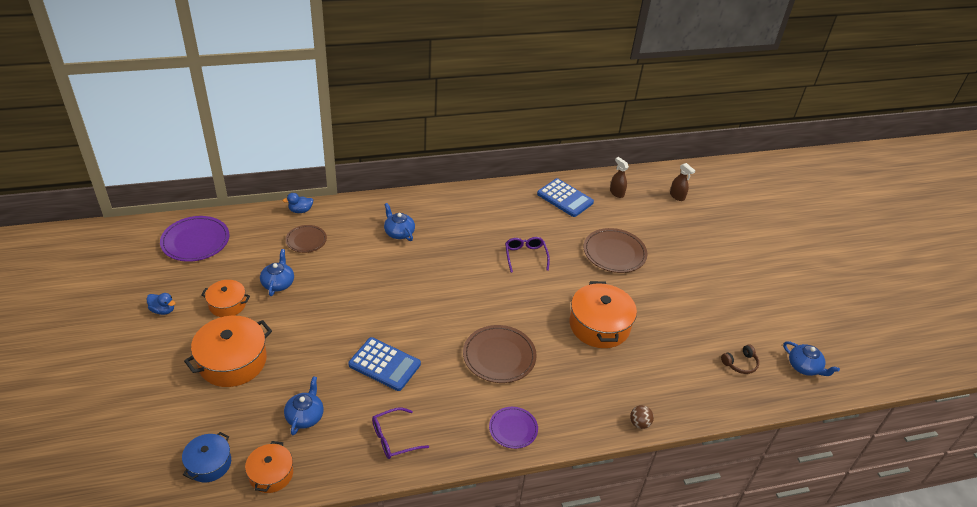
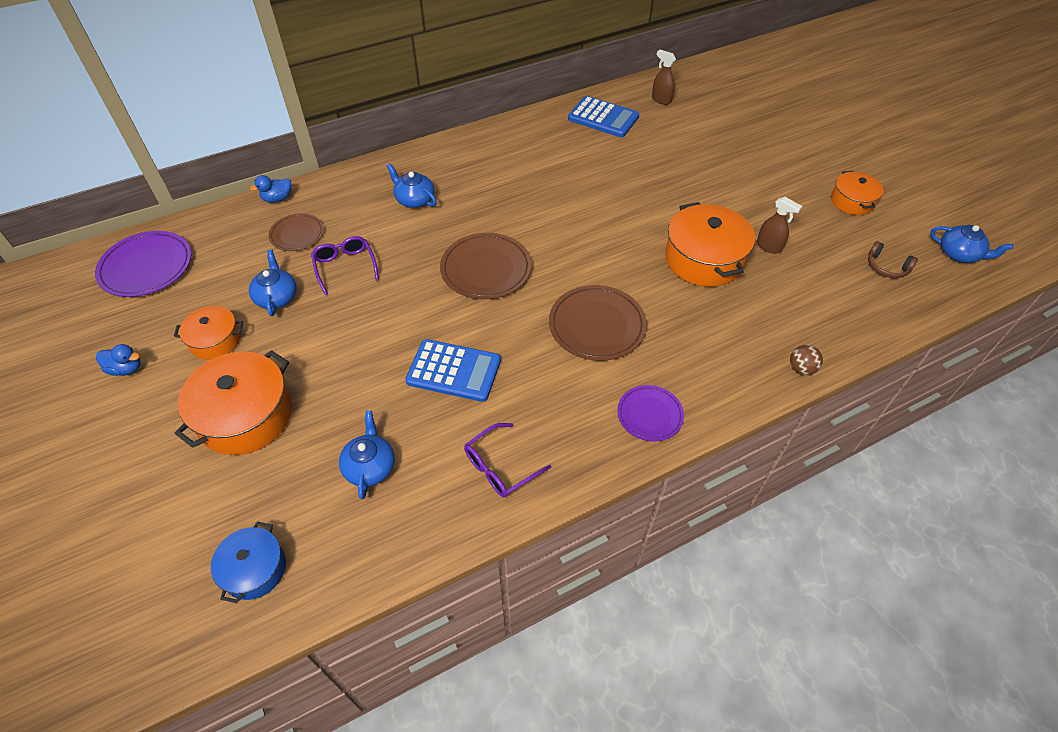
camera: 10 degrees left, 10 degrees up
(271, 474) = (348, 561): orange pot -> orange pot (852, 201)
(525, 256) = (582, 195): purple glasses -> purple glasses (345, 267)
(614, 253) = (686, 169): brown plate -> brown plate (486, 269)
(677, 196) = (732, 90): brown spray bottle -> brown spray bottle (769, 247)
(740, 363) = (886, 267): brown headphones -> brown headphones turned 75 degrees clockwise

